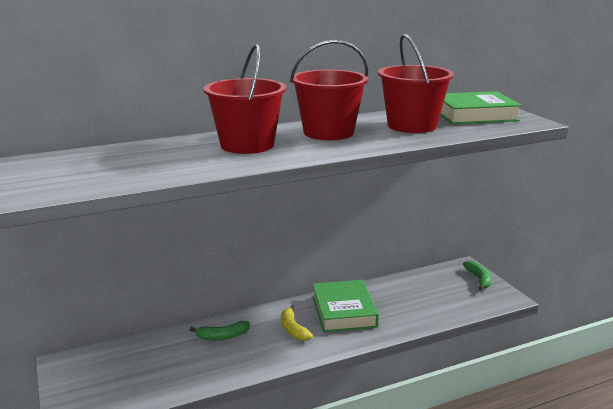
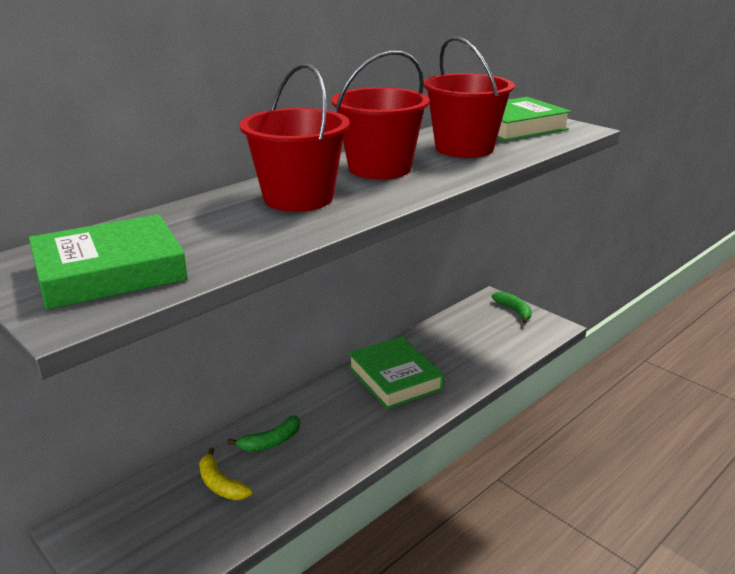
camera: 20 degrees left, 5 degrees up
(80, 173) = (110, 271): none -> green book
(293, 329) = (350, 413): yellow banana -> yellow banana (220, 484)

